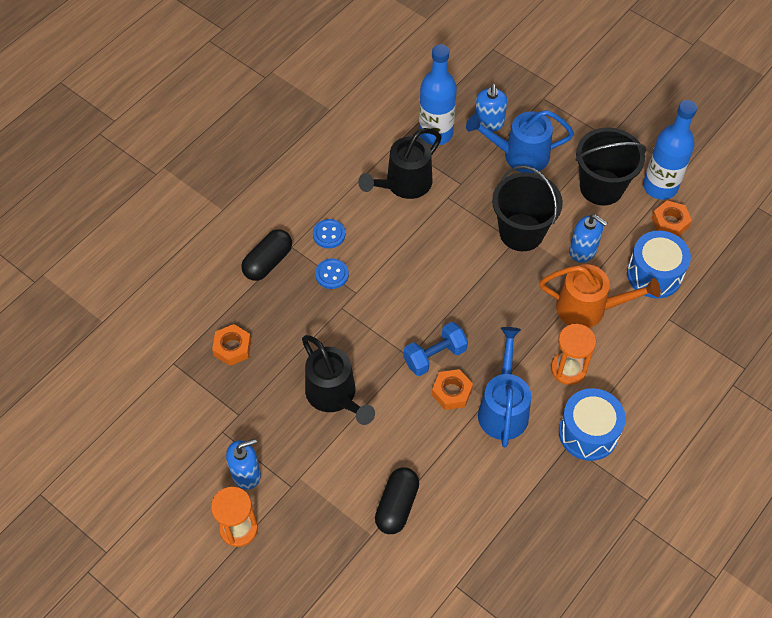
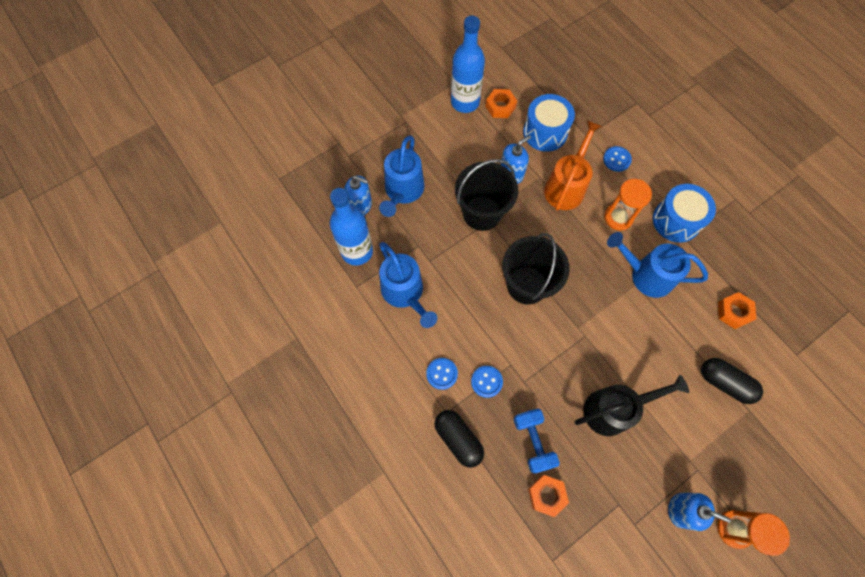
camera: 75 degrees left, 10 degrees up
(246, 474) = (681, 510): blue soap dispenser -> blue soap dispenser turned 120 degrees clockwise
(403, 185) = (405, 293): black watering can -> blue watering can
(435, 356) = (588, 315): blue dumbbell -> blue dumbbell (533, 441)
(451, 392) = (625, 311): orange nut -> orange nut (733, 312)
(601, 187) = (454, 142): black bucket -> black bucket (527, 285)
(648, 356) = (616, 159): none -> blue button

